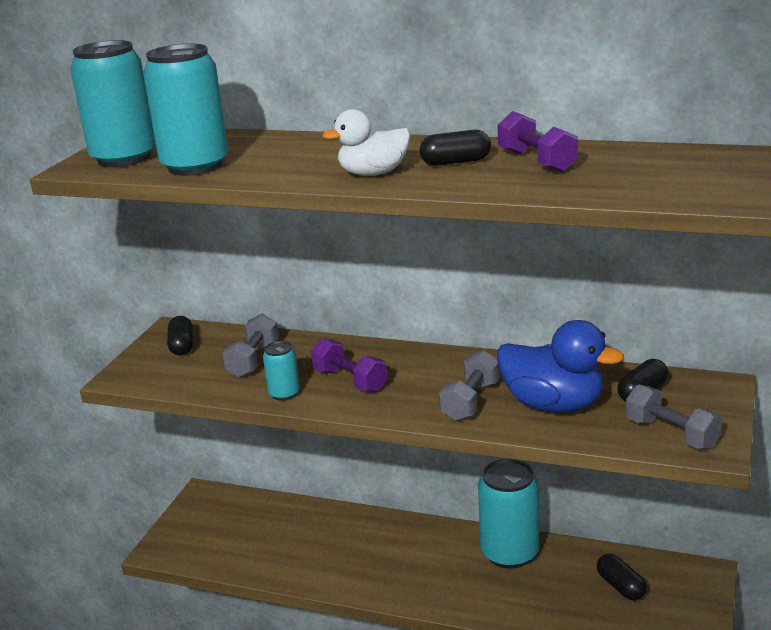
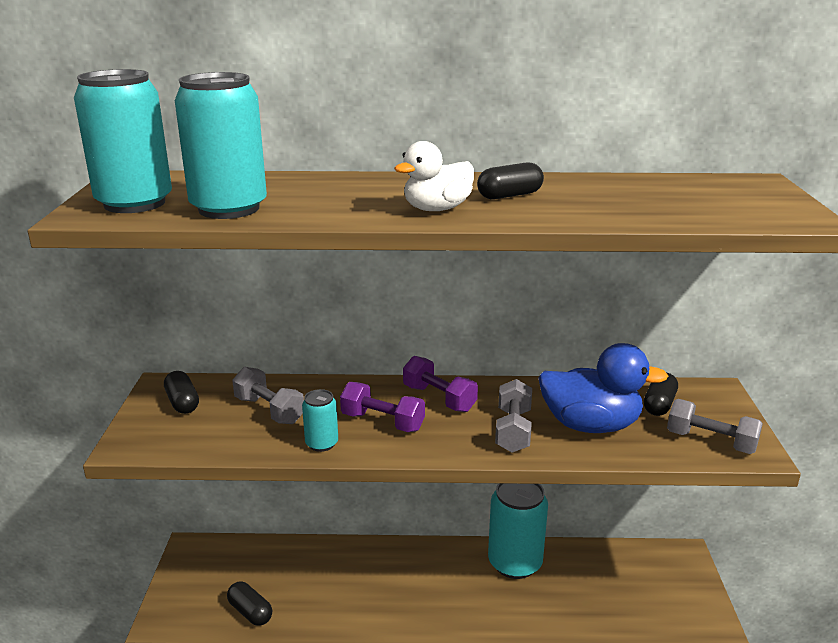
camera: 20 degrees left, 0 degrees up
(253, 360) = (269, 410): grey dumbbell -> grey dumbbell turned 45 degrees counterclockwise
(536, 161) = (587, 192): purple dumbbell -> purple dumbbell (439, 398)
(620, 586) = (624, 579): black capsule -> black capsule (250, 612)

